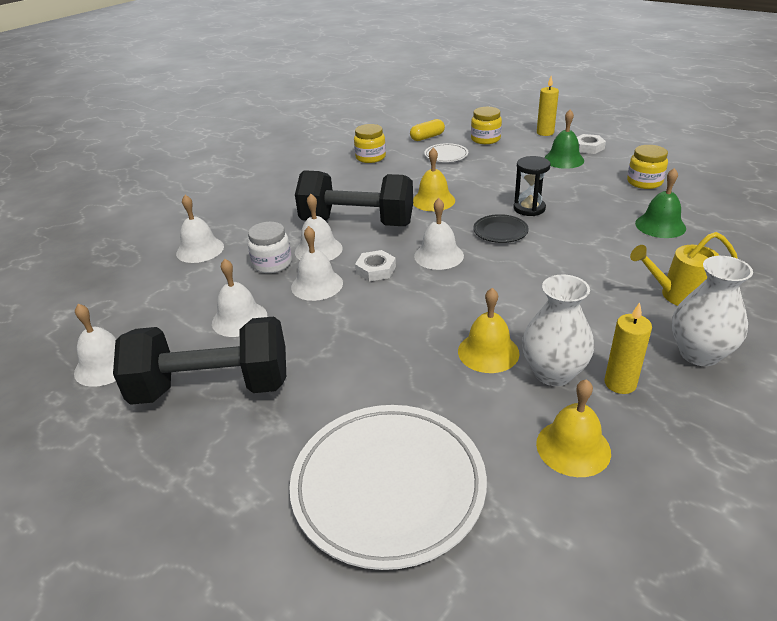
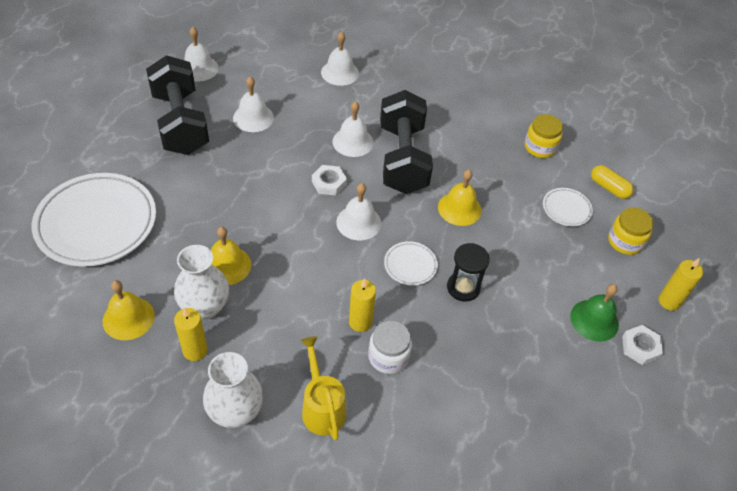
camera: 70 degrees right, 15 degrees up
(272, 263) = (327, 118): white jar -> white jar (388, 357)
(317, 285) = (301, 151): white bell -> none
(500, 231) = (410, 265): black plate -> white plate
(571, 265) = (360, 322): none -> yellow candle
(644, 182) = (558, 402): yellow jar -> none
(660, 225) = (454, 407): green bell -> none

